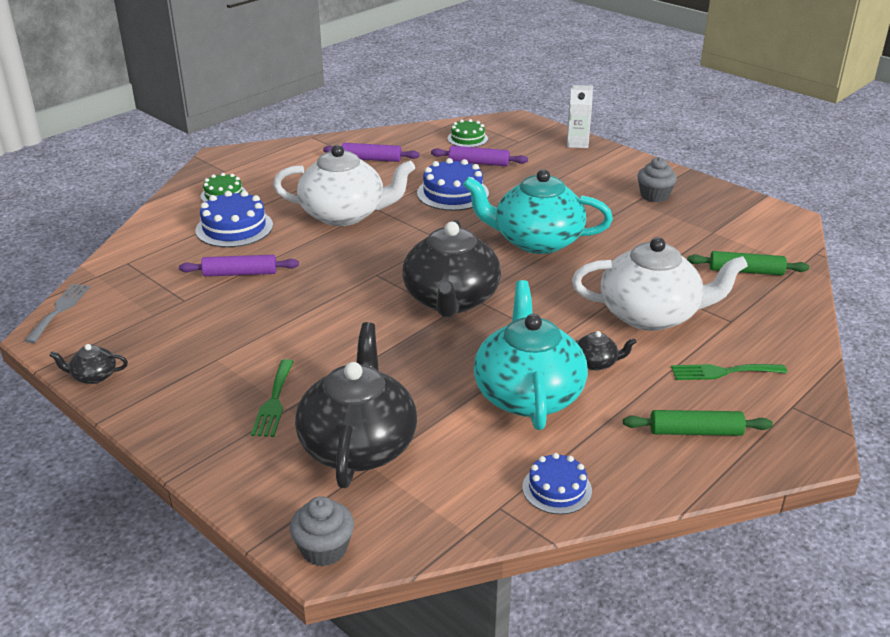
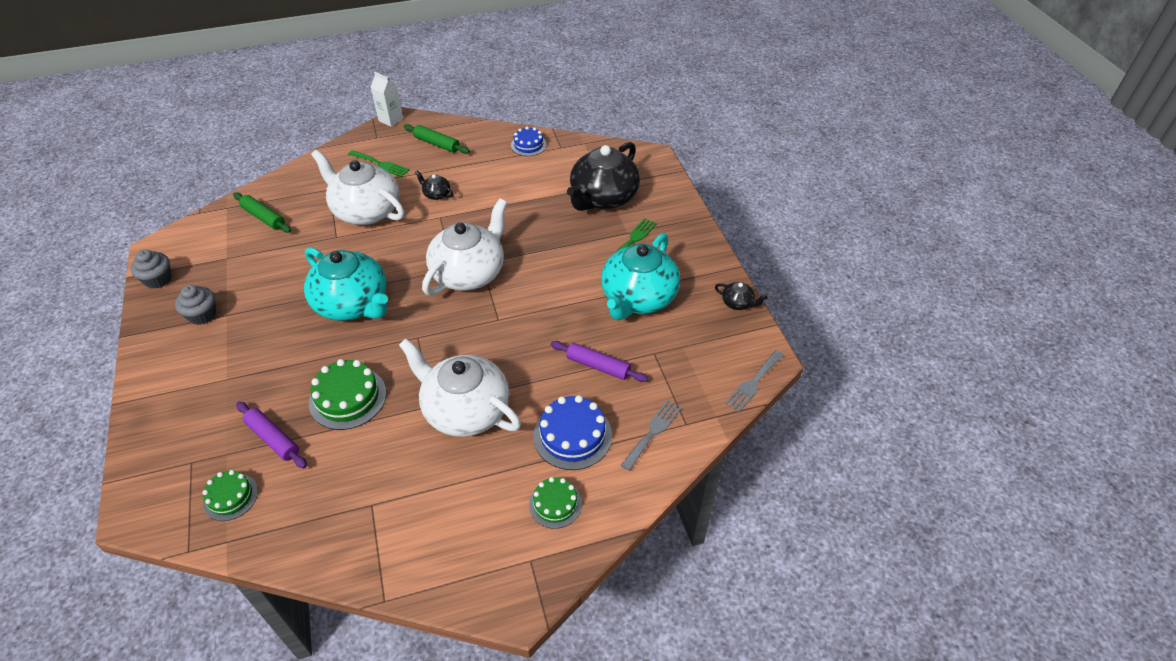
camera: 150 degrees left, 15 degrees up
(158, 249) = (653, 432): none -> grey fork
(324, 549) = (650, 159): grey cupcake -> grey cupcake (158, 279)
(371, 159) = (363, 503): purple rolling pin -> none
(451, 300) = (469, 273): black teapot -> white teapot
(452, 193) = (348, 398): blue cake -> green cake
(528, 394) = (492, 191): turquoise teapot -> turquoise teapot (638, 298)
(577, 143) = (147, 428): white carton -> white carton (391, 119)

